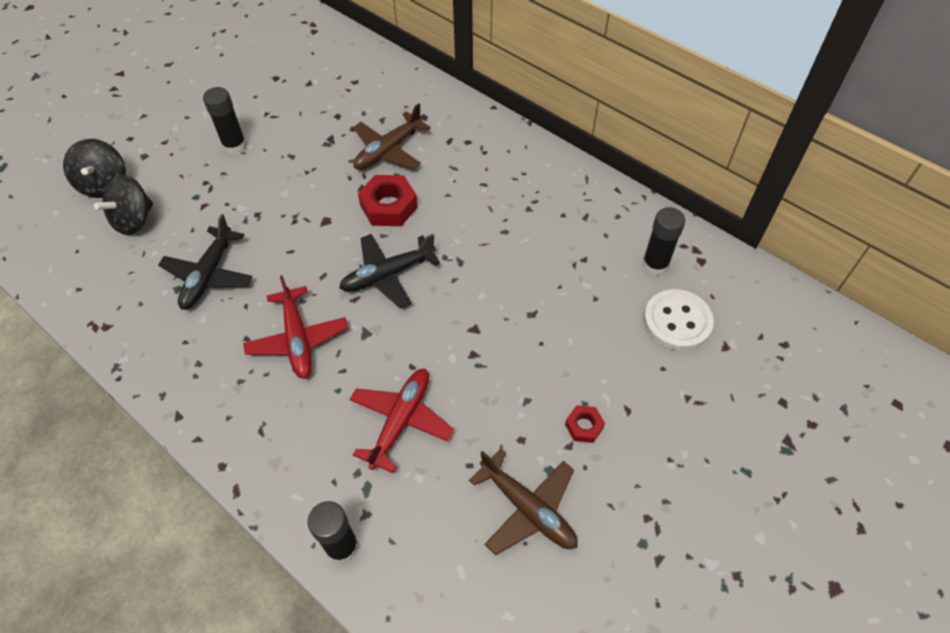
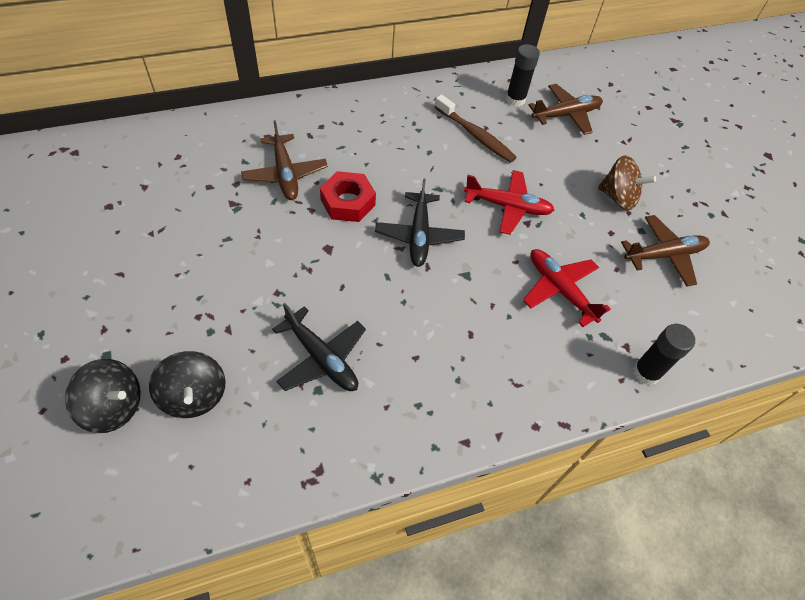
camera: 65 degrees left, 0 degrees up
(234, 145) = (170, 274): black glue stick -> none
(297, 339) = (442, 321): red plane -> red plane (508, 207)
(563, 256) = (476, 135): none -> brown toothbrush
(584, 426) = (618, 197): red nut -> brown spinning top
(677, 321) = (566, 115): white button -> brown plane

